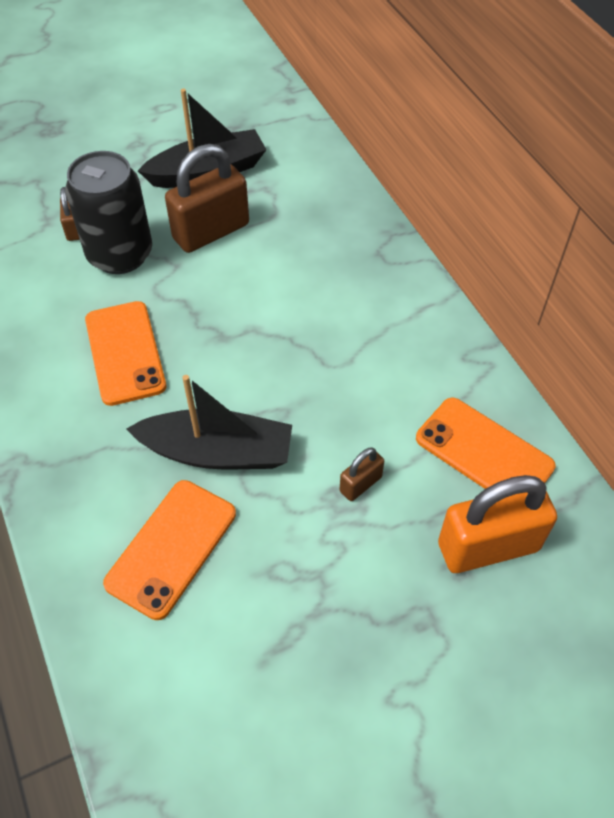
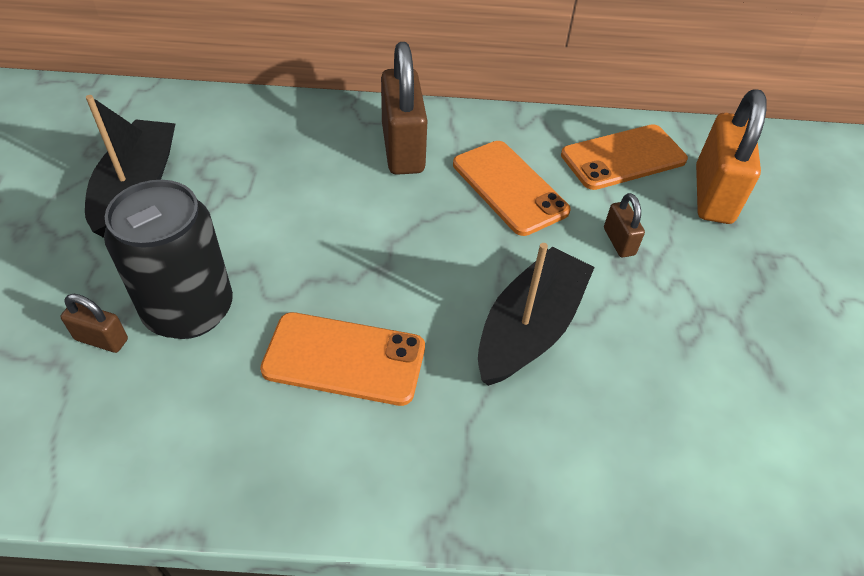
camera: 65 degrees left, 5 degrees down
(171, 548) = (629, 411): orange phone -> orange phone (509, 187)
(211, 232) = (230, 220): brown padlock -> brown padlock (403, 148)

